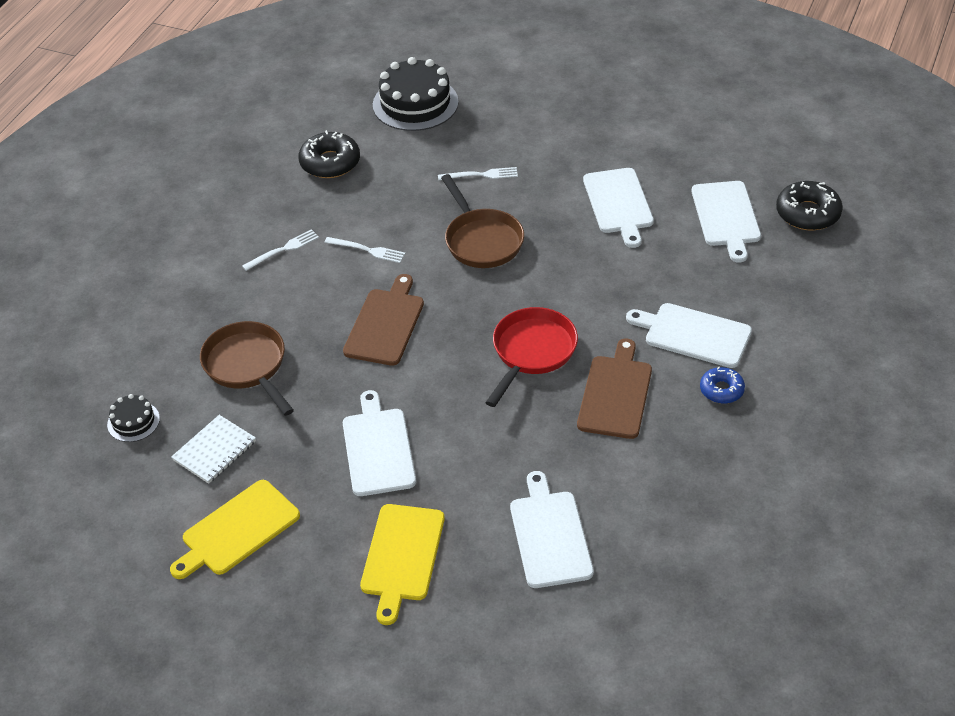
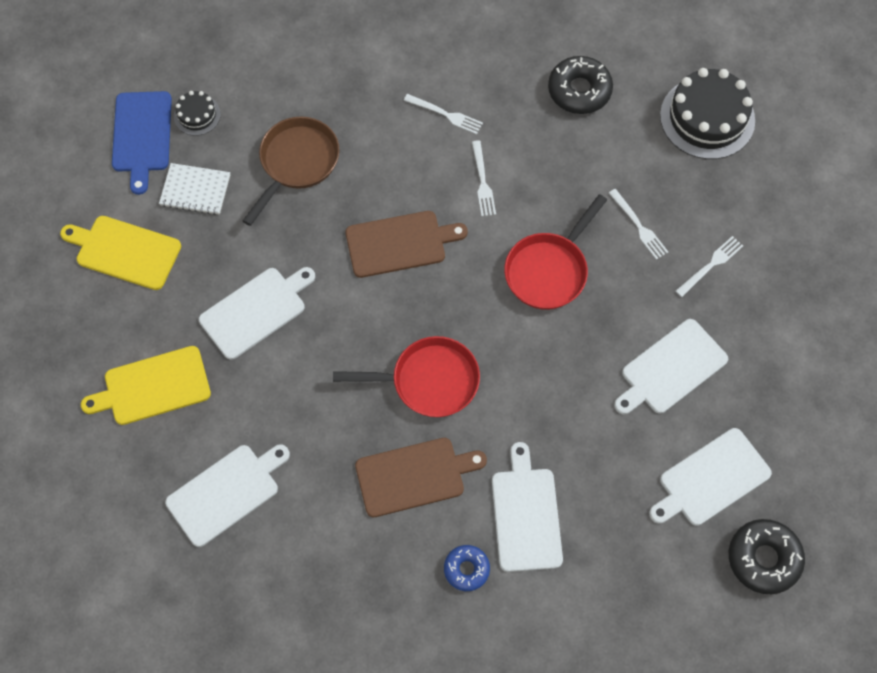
camera: 60 degrees right, 20 degrees up
(119, 473) = (142, 136): none -> blue cutting board
(481, 240) = (549, 270): brown pan -> red pan
(544, 149) = (711, 264): none -> white fork

